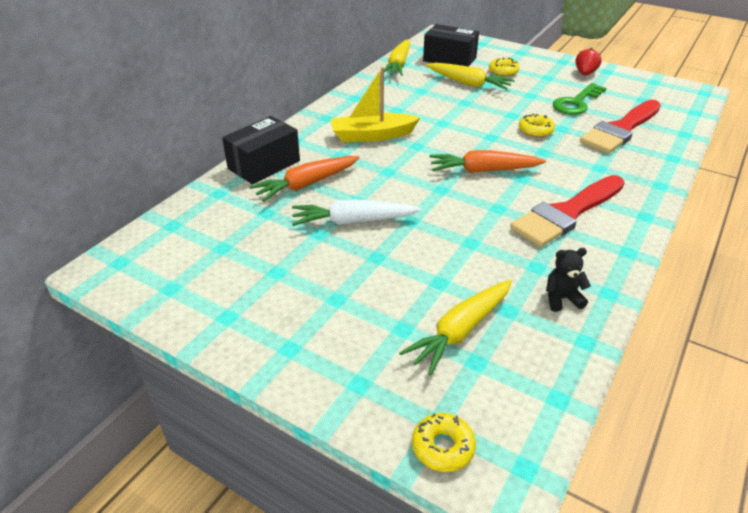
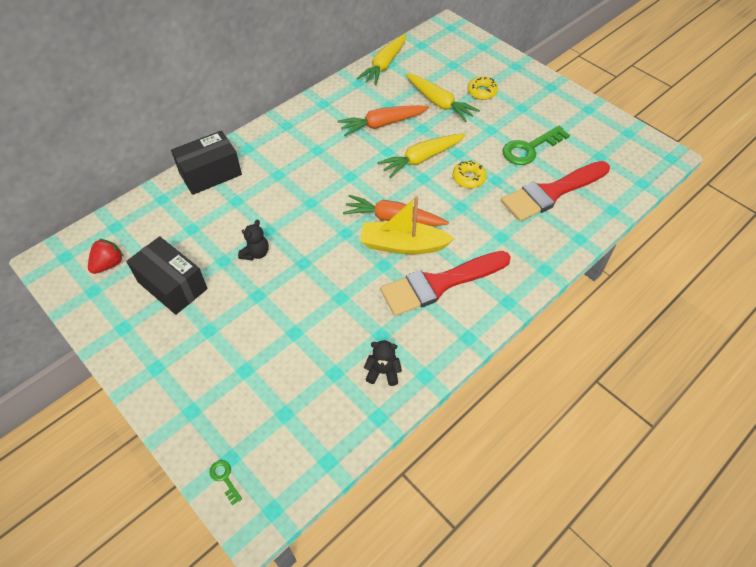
camera: 15 degrees right, 15 degrees up
(306, 184) = (236, 204): orange carrot -> orange carrot (382, 124)
(353, 221) = (256, 253): white carrot -> black teddy bear
(372, 135) = (316, 156): yellow boat -> yellow boat (403, 245)
(443, 447) = (224, 478): yellow donut -> green key
(449, 59) = (438, 65): black box -> black box (172, 285)
(460, 331) = (286, 383): yellow carrot -> yellow carrot (421, 159)
(585, 73) = (563, 109): red strawberry -> red strawberry (109, 264)

